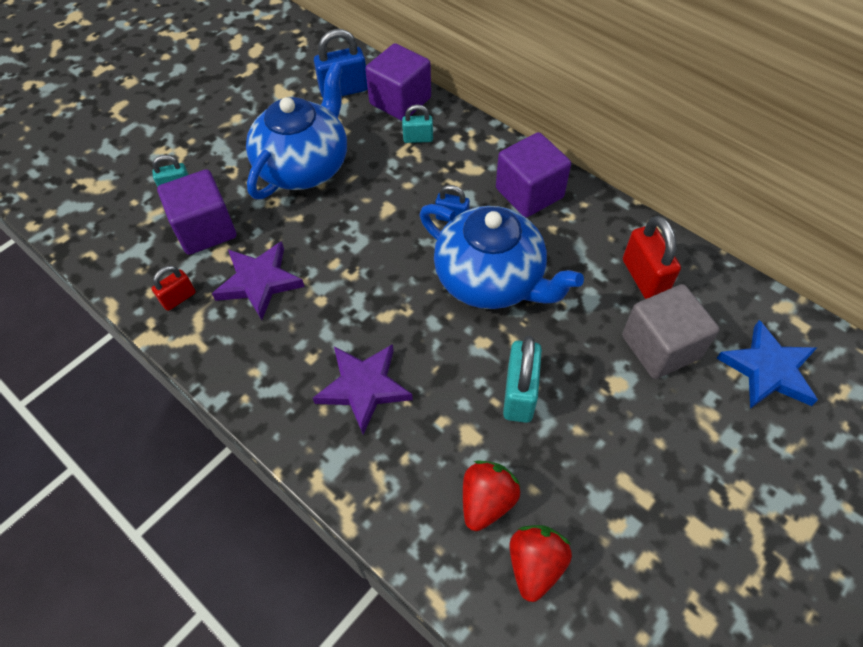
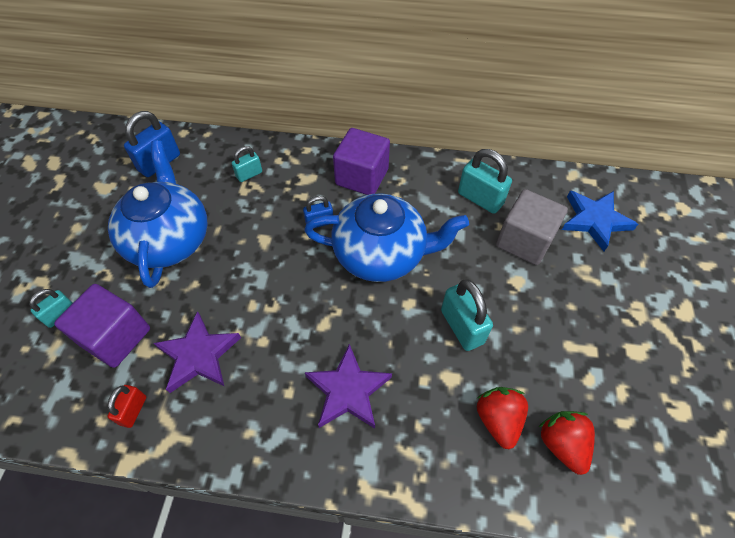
camera: 35 degrees left, 0 degrees up
(400, 101) = (214, 151): purple cube -> none
(644, 277) = (480, 199): red padlock -> turquoise padlock

